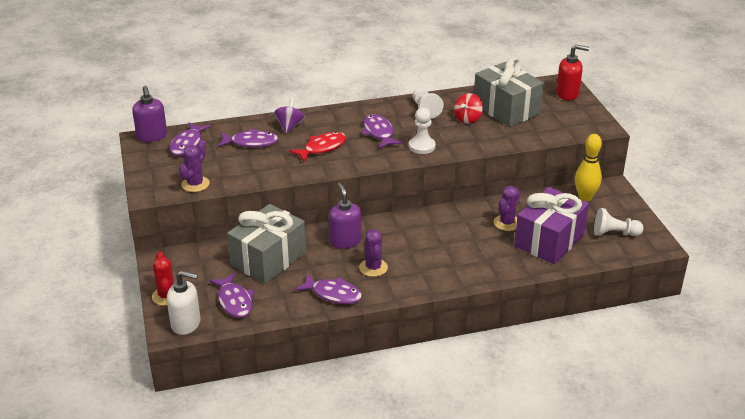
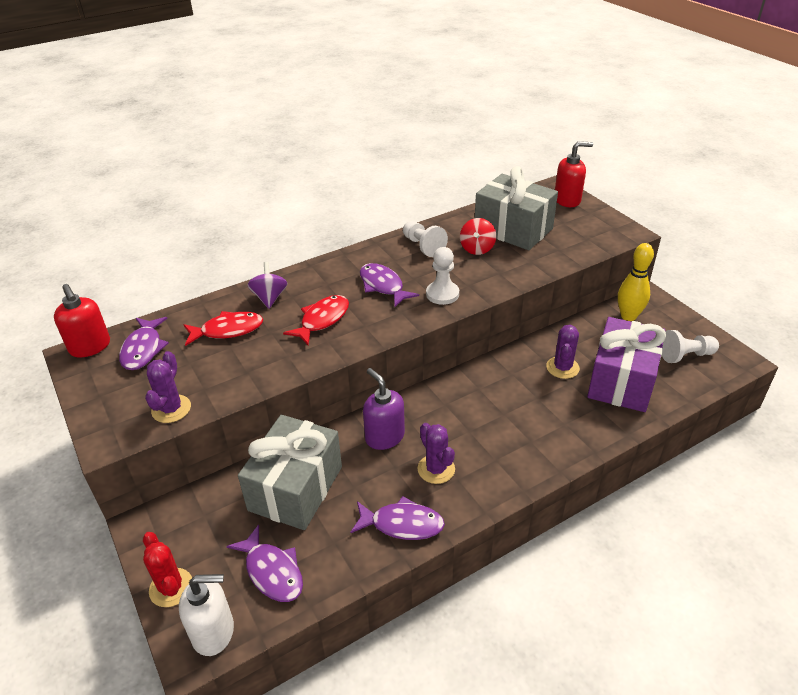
camera: 15 degrees left, 5 degrees up
(152, 136) = (90, 347): purple soap dispenser -> red soap dispenser
(251, 143) = (228, 330): purple fish -> red fish

